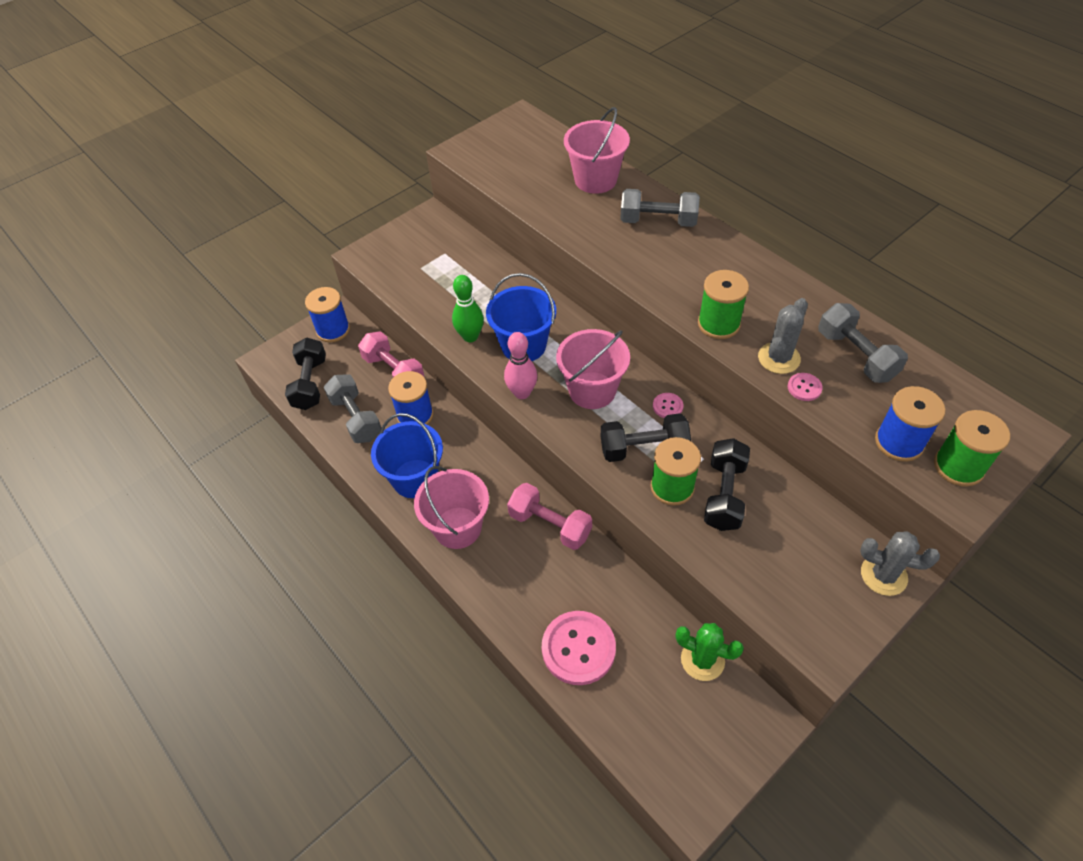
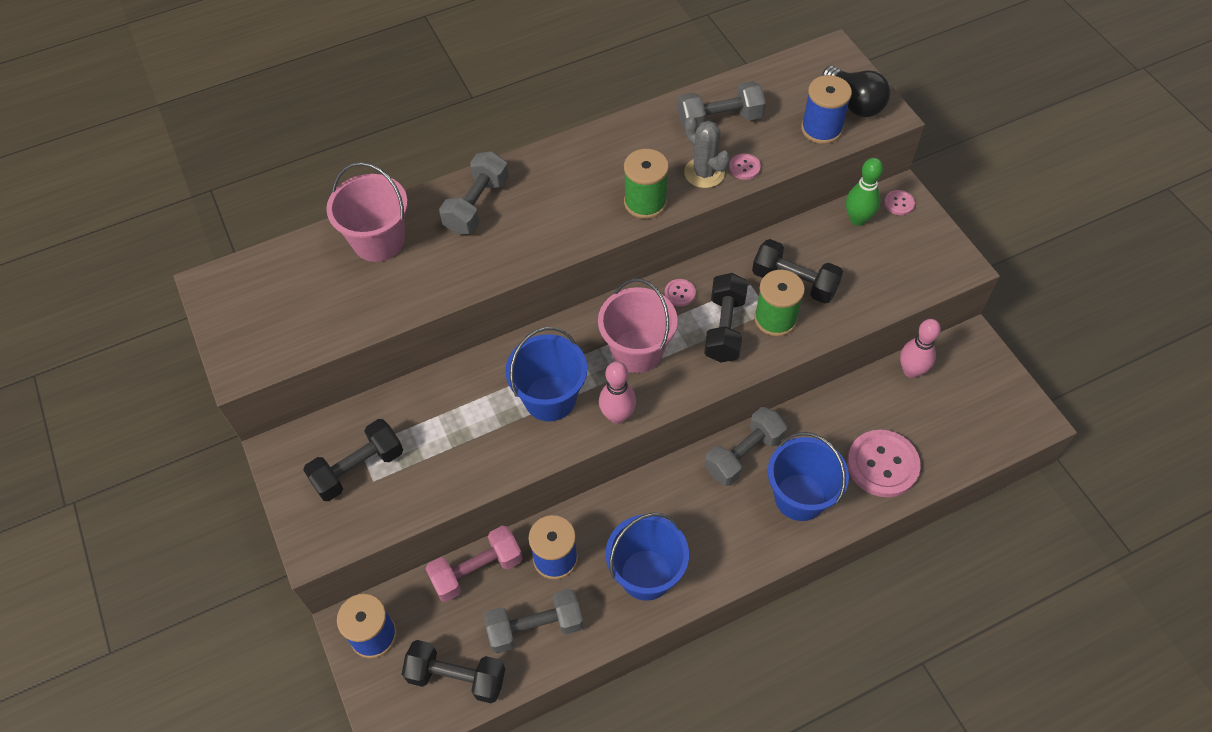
camera: 75 degrees left, 5 degrees up
(428, 257) = (358, 469): none -> black dumbbell
(457, 527) = (723, 543): pink bucket -> none
(470, 336) = (514, 448): green bowling pin -> green bowling pin (857, 219)
(520, 580) = (800, 497): none -> blue bucket
(550, 525) = (743, 454): pink dumbbell -> grey dumbbell
(702, 660) = (911, 371): green cactus -> pink bowling pin
(883, 575) = (899, 203): grey cactus -> pink button
(958, 466) = (854, 103): green spool -> black light bulb

